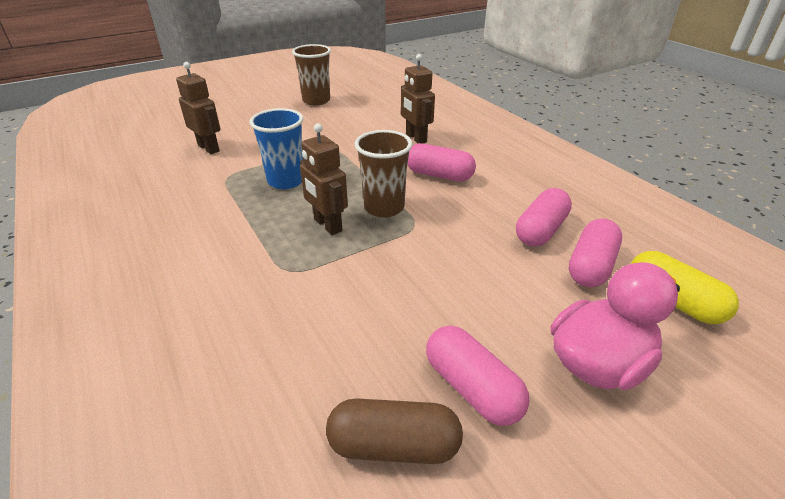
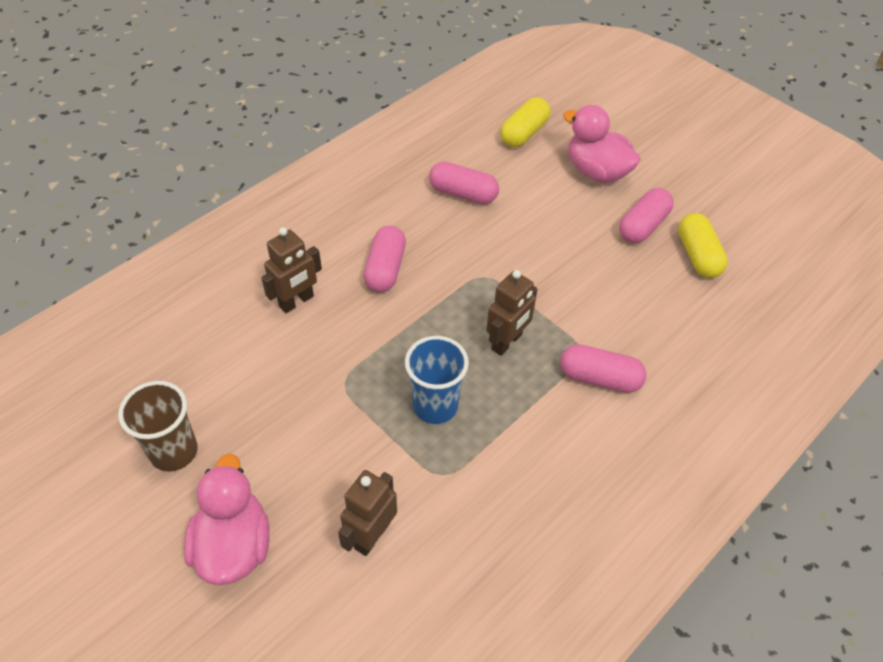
camera: 105 degrees left, 15 degrees up
(244, 112) = (234, 545): none -> pink duck
(384, 207) = (462, 304): brown cup -> none
(394, 445) = (698, 255): brown capsule -> yellow capsule
(591, 266) = (501, 168): pink capsule -> pink capsule (599, 378)

